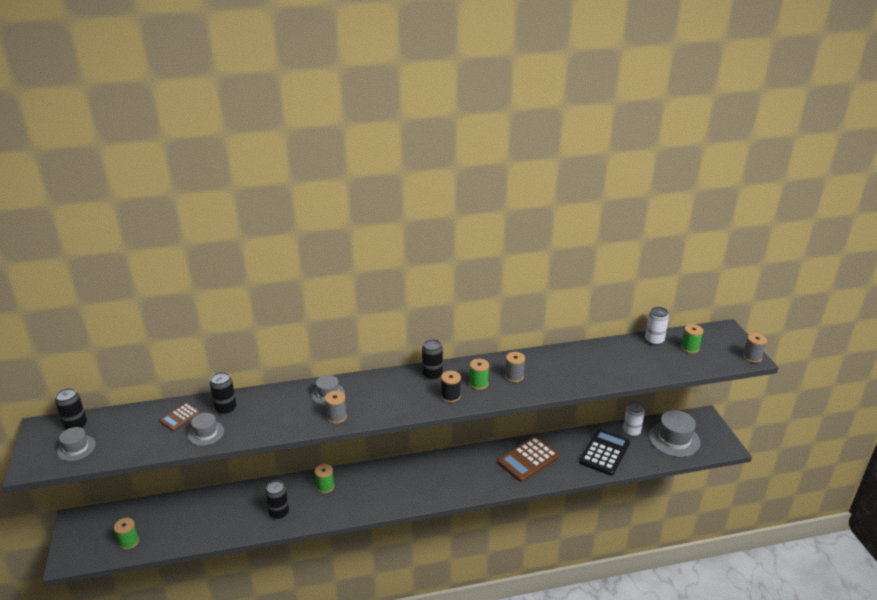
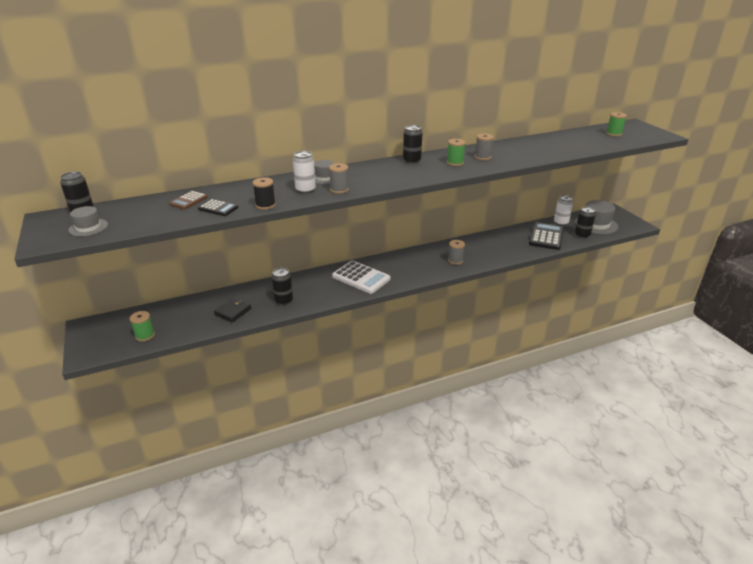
camera: 10 degrees left, 0 degrees up
(206, 433) = (218, 208): grey hat -> black calculator
(223, 521) = (233, 312): none -> black wallet
(226, 408) = (231, 192): black can -> black can (582, 235)
(325, 487) = (319, 279): green spool -> none
(370, 490) = (361, 278): none -> white calculator
(450, 396) = (435, 171): black spool -> black spool (265, 205)
(528, 460) = (486, 246): brown calculator -> none
(654, 340) = (583, 132): white can -> white can (305, 190)
(752, 357) = (665, 135): grey spool -> grey spool (455, 260)

